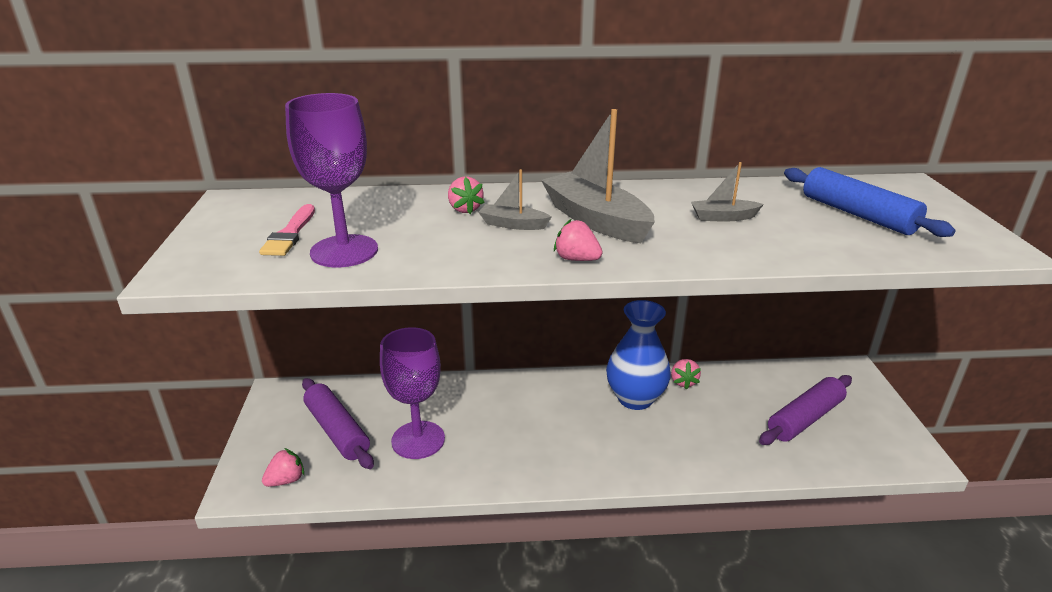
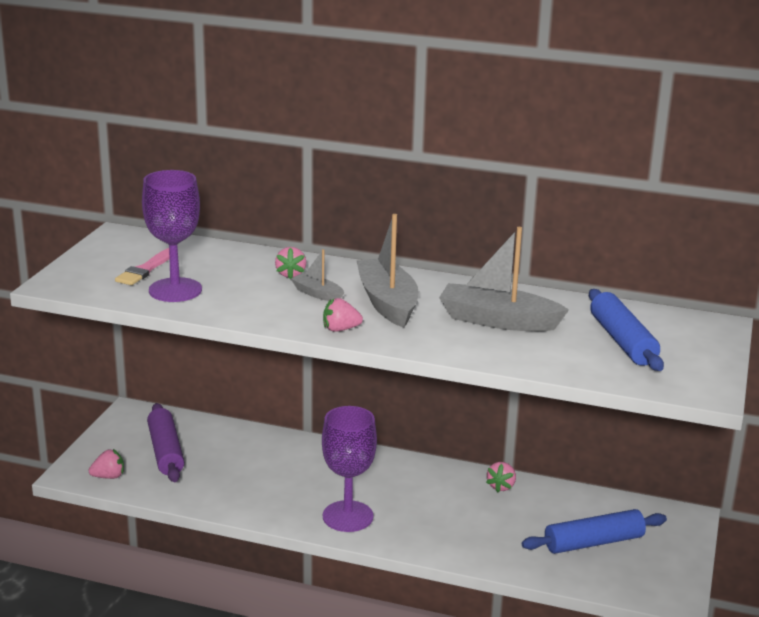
camera: 20 degrees right, 5 degrees down
(418, 440) = (227, 474): purple goblet -> purple goblet (348, 516)
(577, 259) = (340, 329): pink strawberry -> pink strawberry turned 60 degrees counterclockwise
(635, 398) = (443, 488): blue vase -> none
(723, 217) = (498, 321): grey boat -> grey boat, size x1.98
(805, 418) = (593, 542): purple rolling pin -> blue rolling pin

